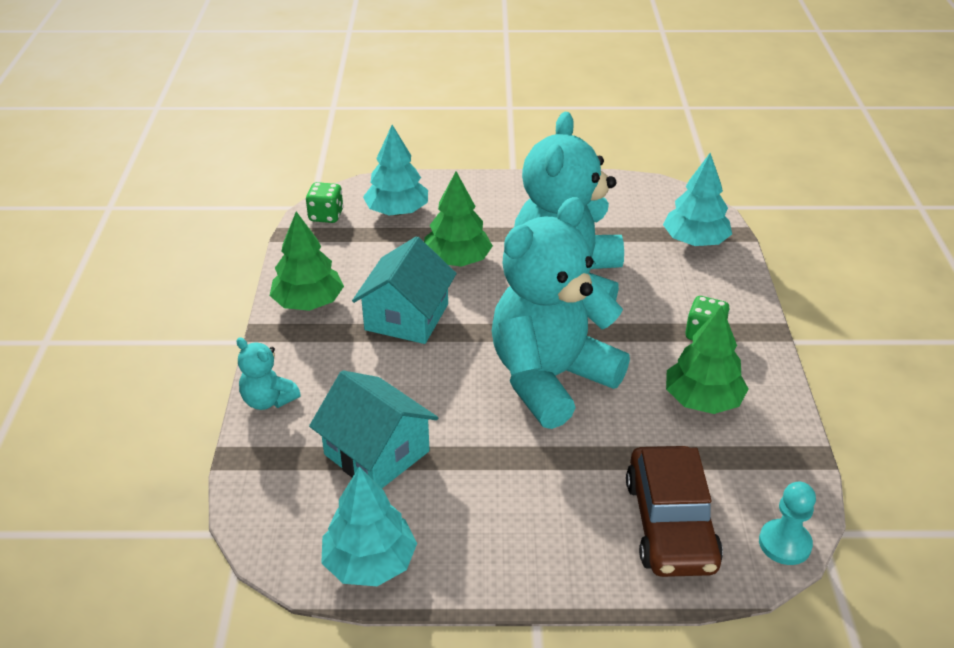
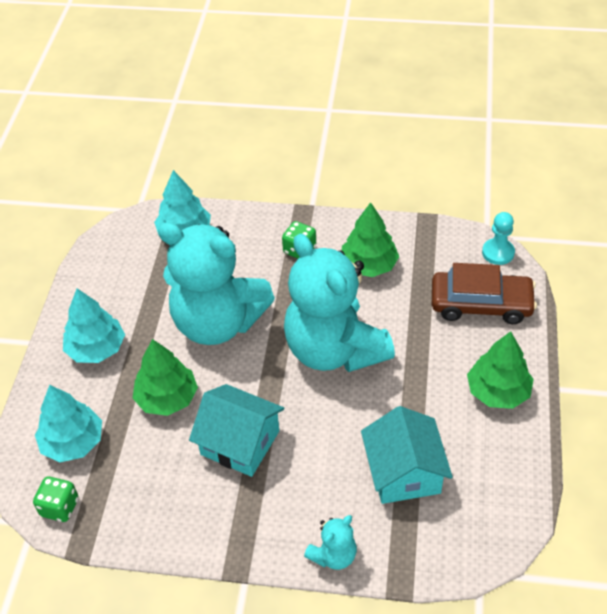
camera: 80 degrees left, 10 degrees up
(308, 303) = (202, 523): green tree -> green tree (498, 391)
(369, 562) = (512, 480): turquoise tree -> turquoise tree (96, 349)
(376, 453) = (404, 472): turquoise house -> turquoise house turned 60 degrees counterclockwise

